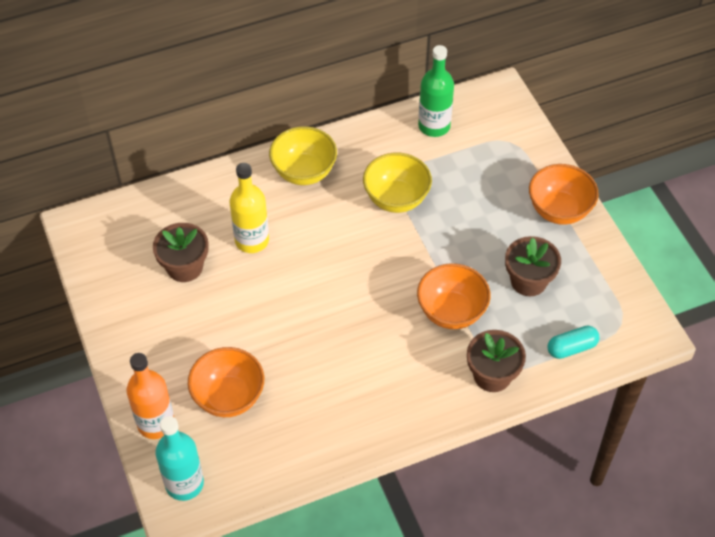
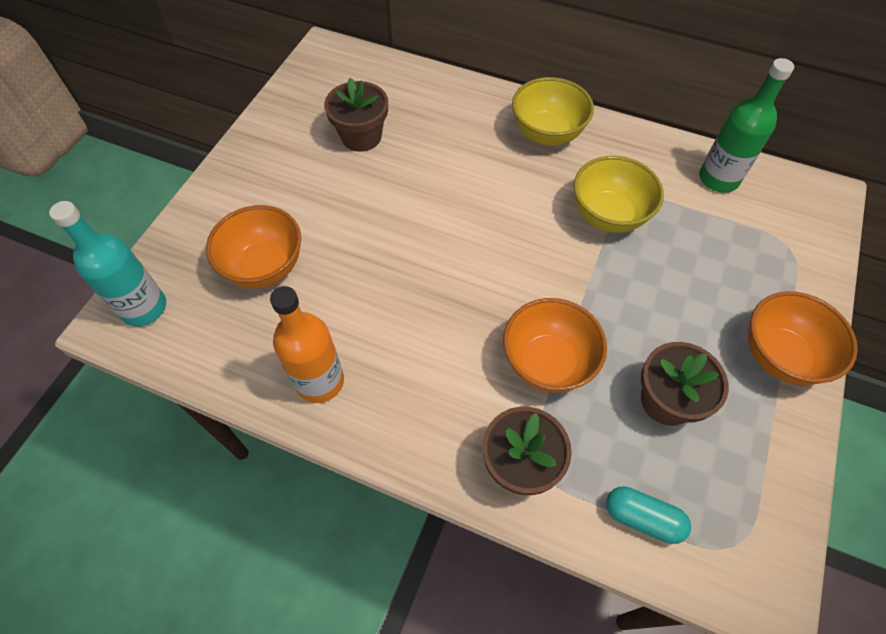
camera: 45 degrees right, 5 degrees up
(156, 423) = (188, 239): orange bottle -> orange bottle (320, 381)
(252, 240) = (438, 156): yellow bottle -> none

